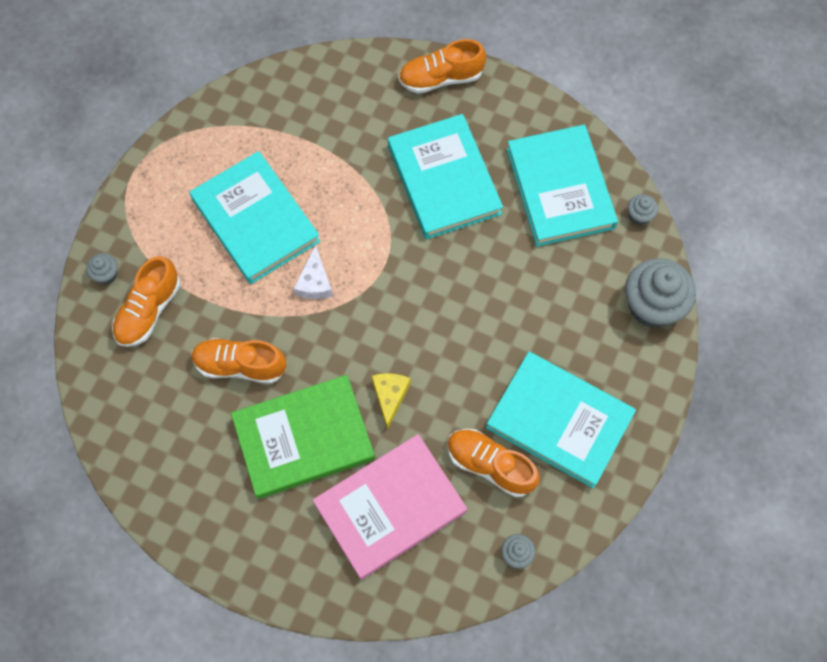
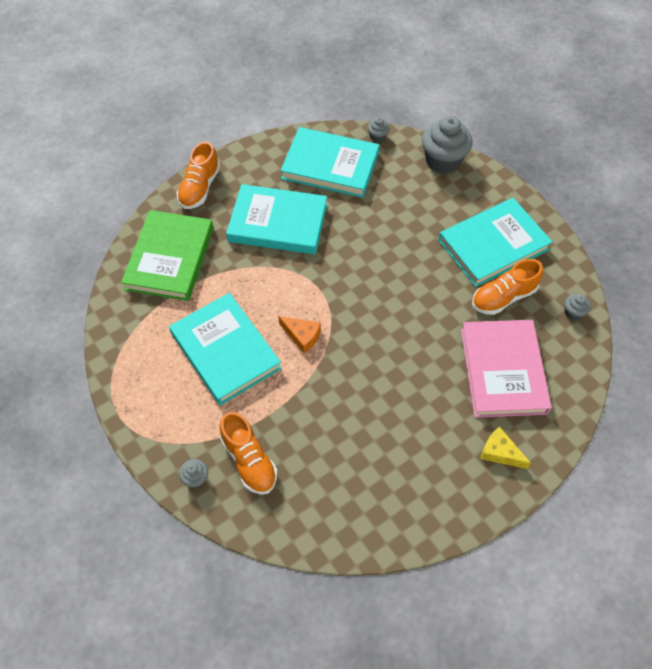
camera: 60 degrees left, 10 degrees down
(240, 365) = (337, 416): orange shoe -> none
(255, 220) = (225, 351): turquoise book -> turquoise book turned 60 degrees clockwise
(304, 438) = (420, 400): green book -> green book (170, 258)
(315, 282) = (302, 336): white cheese -> orange cheese
(390, 396) = (420, 331): yellow cheese -> yellow cheese (500, 452)

